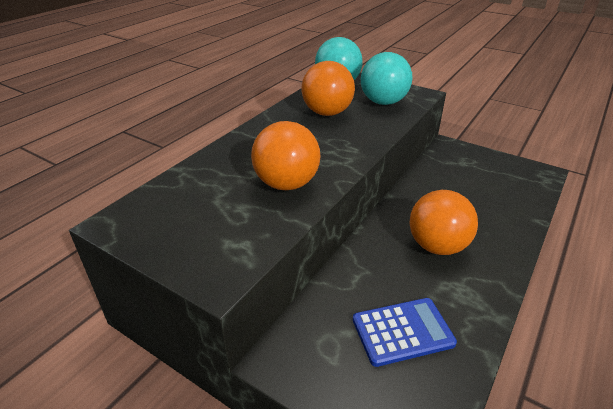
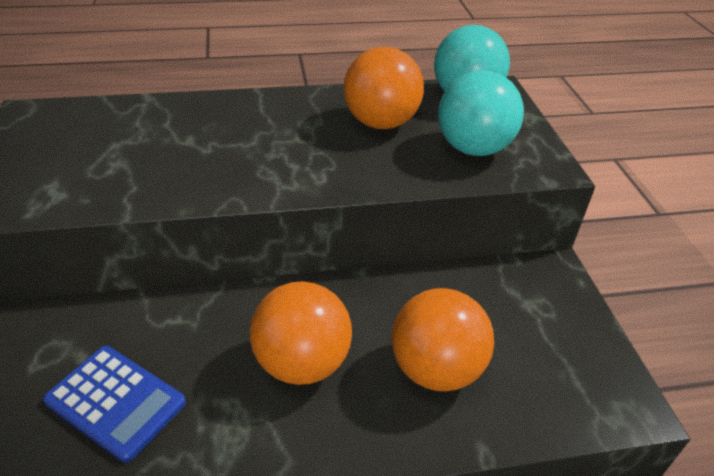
camera: 45 degrees right, 5 degrees up
(286, 184) = (190, 169): orange ball -> orange ball (435, 369)

